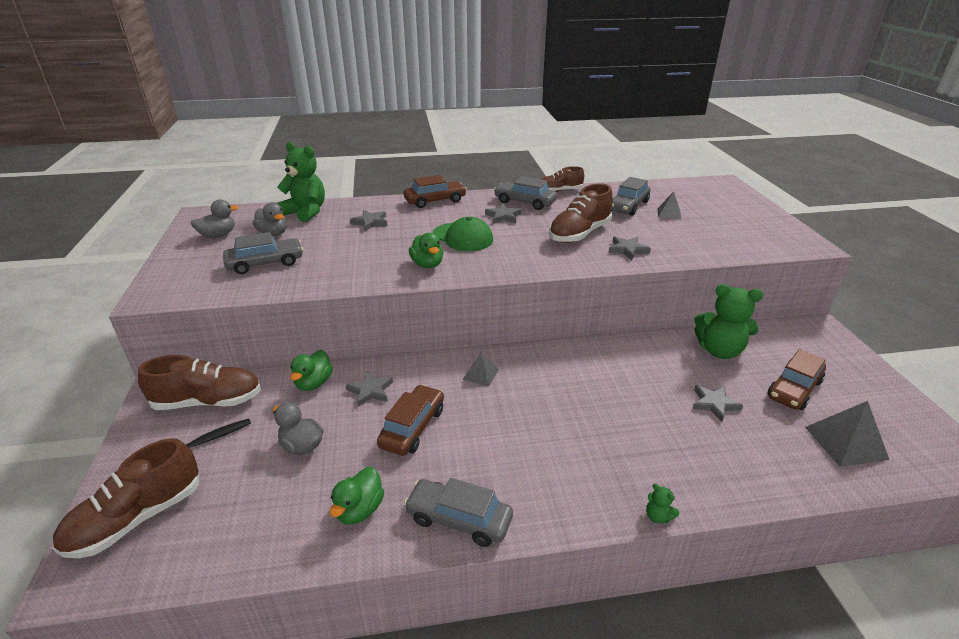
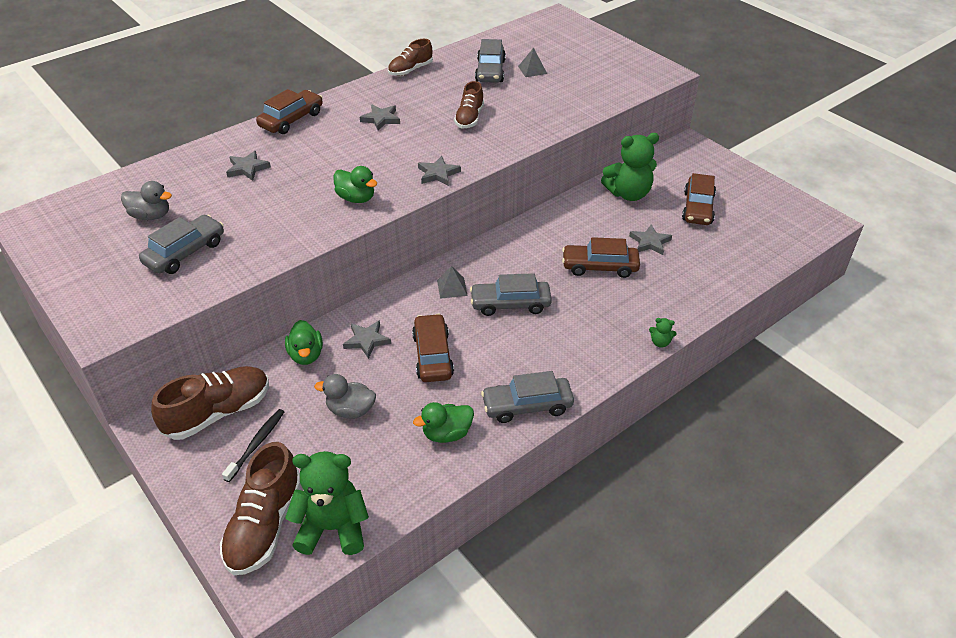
camera: 30 degrees left, 10 degrees up
(218, 235) = (86, 239): grey duck -> none
(306, 212) = (158, 178): green teddy bear -> green teddy bear (332, 528)
(359, 510) = (447, 434): green duck -> green duck turned 75 degrees clockwise
(463, 237) = (362, 156): green cap -> none
(525, 202) = (387, 95): grey car -> grey car (510, 304)
(579, 234) = (469, 118): brown shoe -> brown shoe, size x0.63
(627, 250) = (524, 123): grey star -> grey star (438, 174)
(641, 408) = (599, 267): none -> brown car
(845, 443) = (749, 238): grey pyramid -> none

